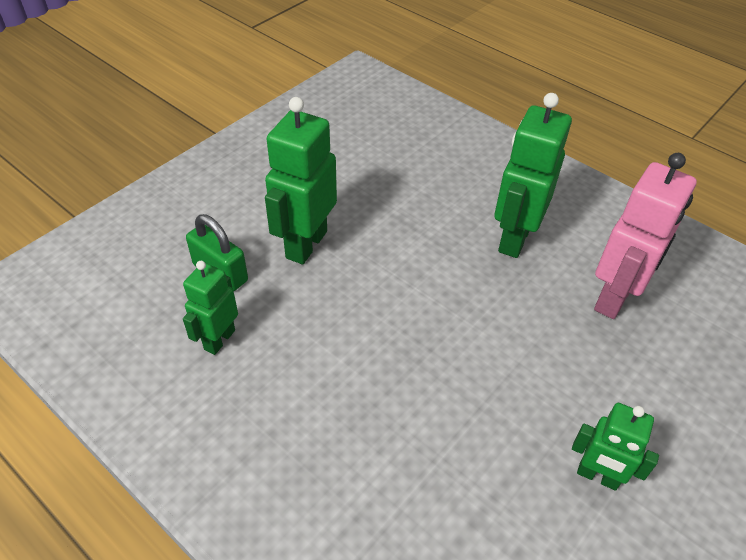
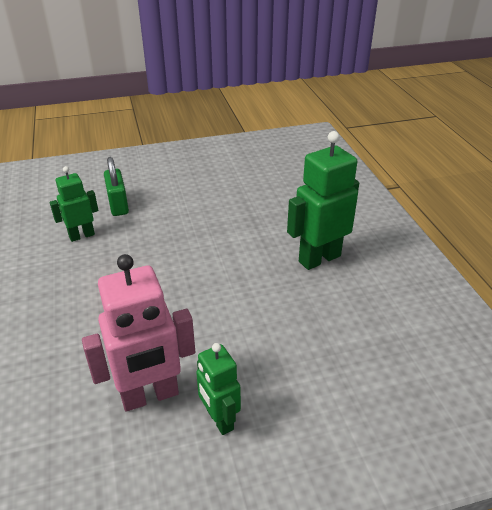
camera: 35 degrees right, 10 degrees down
(306, 244) = (180, 209): green robot -> none
(614, 298) = (356, 324): pink robot -> pink robot (150, 396)

